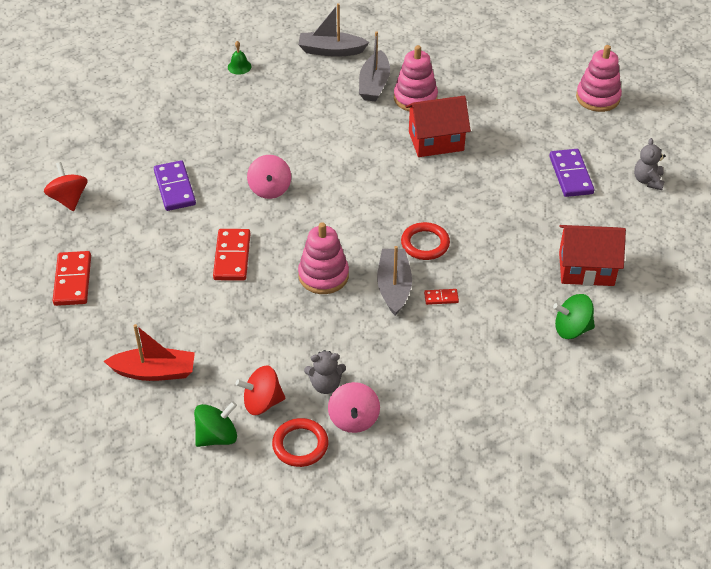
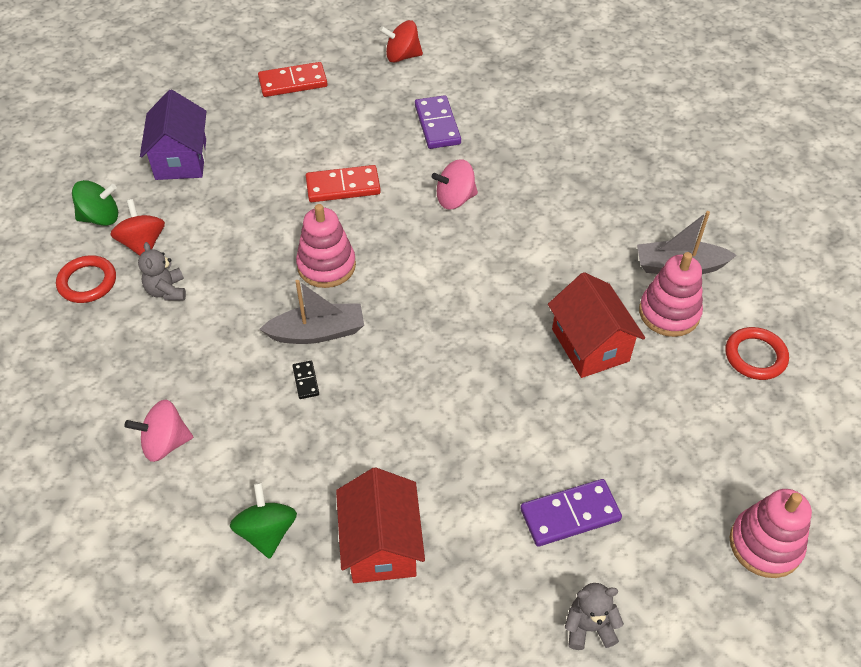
camera: 80 degrees right, 5 degrees up
(69, 199) = (402, 56): red spinning top -> red spinning top turned 150 degrees counterclockwise
(154, 372) = (181, 159): red boat -> purple house
(174, 188) = (437, 125): purple domino -> purple domino turned 75 degrees counterclockwise
(217, 436) = (100, 218): green spinning top -> green spinning top turned 60 degrees counterclockwise
(239, 67) = (658, 138): green bell -> none
(331, 51) = (728, 215): grey boat -> none
(354, 419) = (120, 321): pink spinning top -> pink spinning top (165, 443)
(425, 244) = (395, 354): red ring -> red ring (755, 356)
(441, 298) = (305, 381): red domino -> black domino

